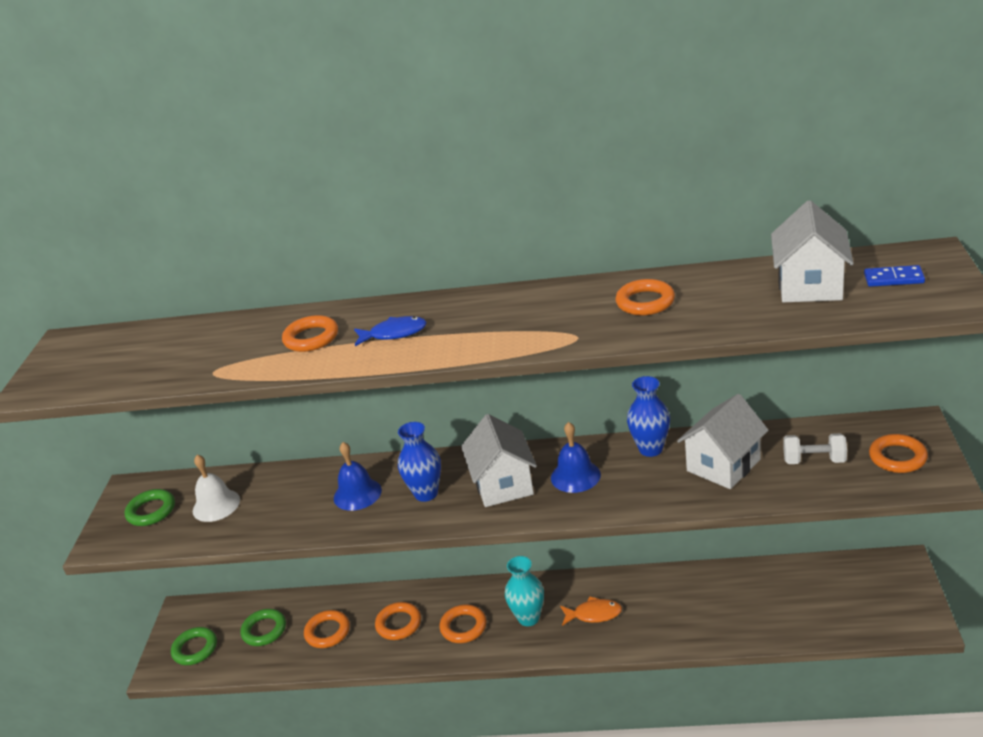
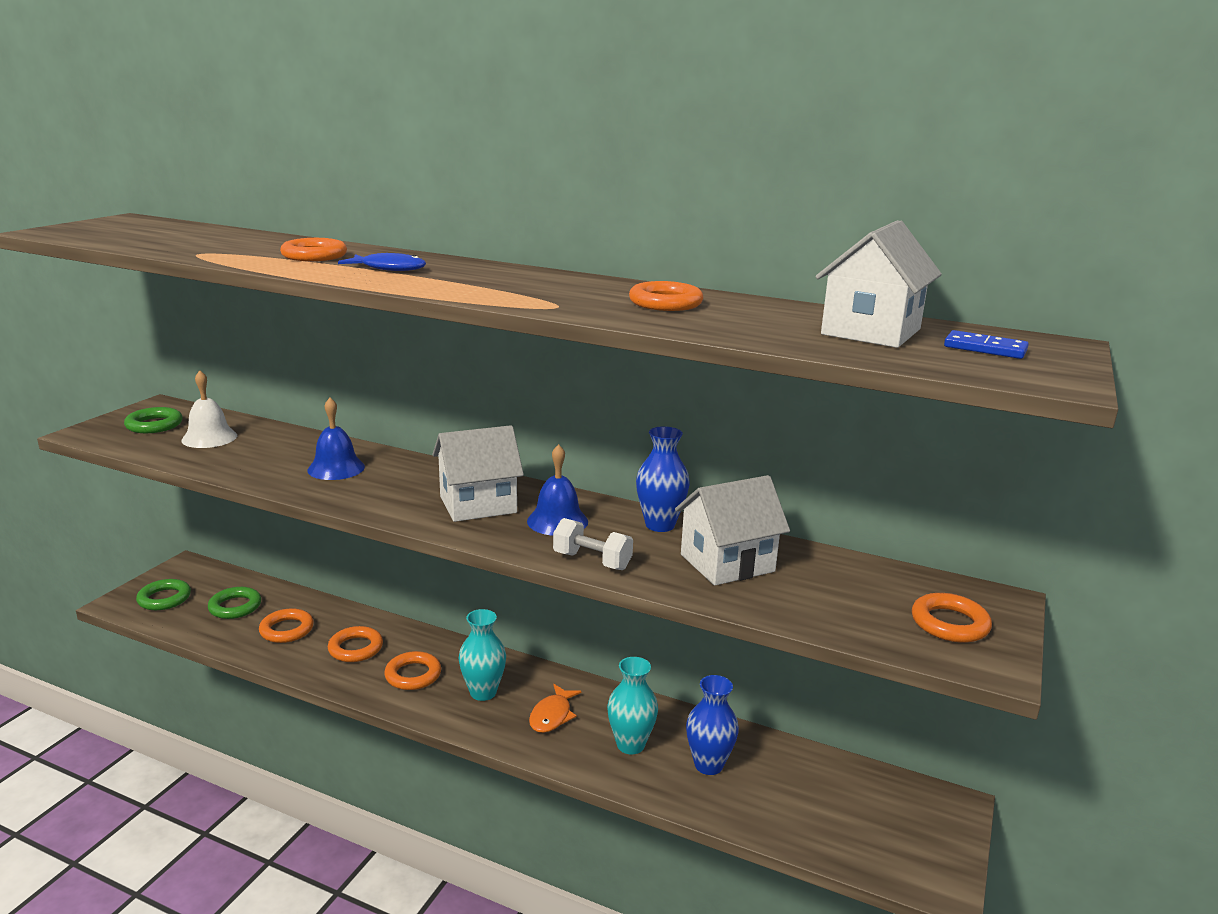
camera: 15 degrees right, 10 degrees down
(426, 493) = (397, 488): blue vase -> blue vase (708, 765)
(503, 484) = (478, 504): white house -> white house turned 60 degrees clockwise
(594, 614) = (552, 715): orange fish -> orange fish turned 90 degrees clockwise
(666, 612) = (630, 745): none -> turquoise vase
(814, 460) = (839, 593): white dumbbell -> white dumbbell (592, 561)

